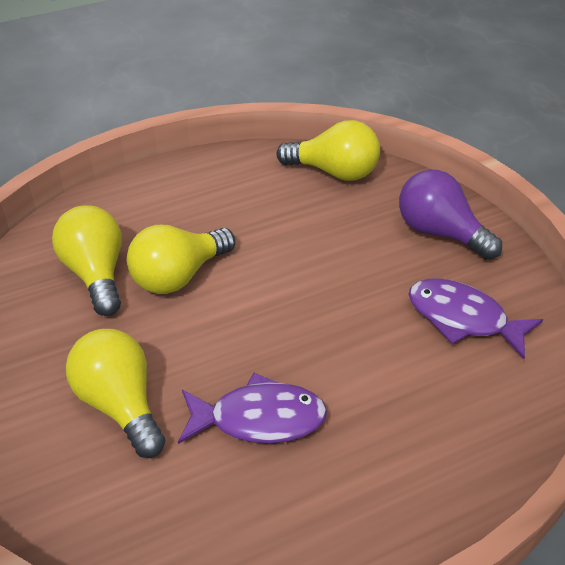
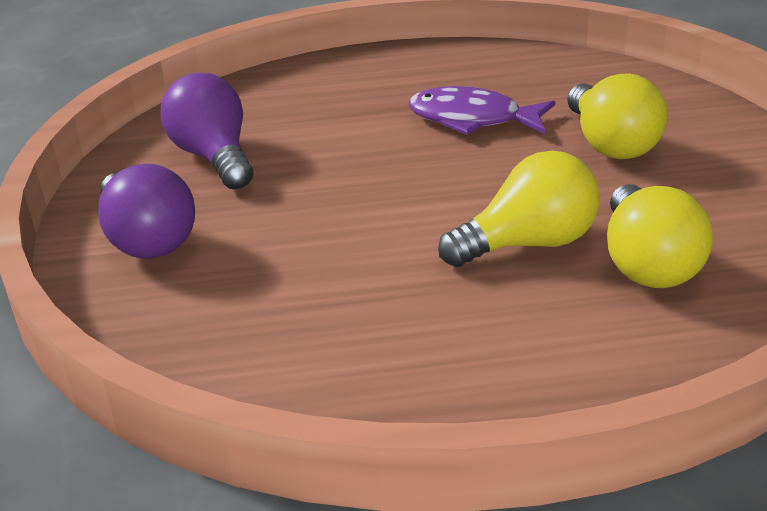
camera: 160 degrees left, 10 degrees down
(334, 172) = (217, 355): yellow light bulb -> none
(463, 318) = (214, 157): purple fish -> purple light bulb

